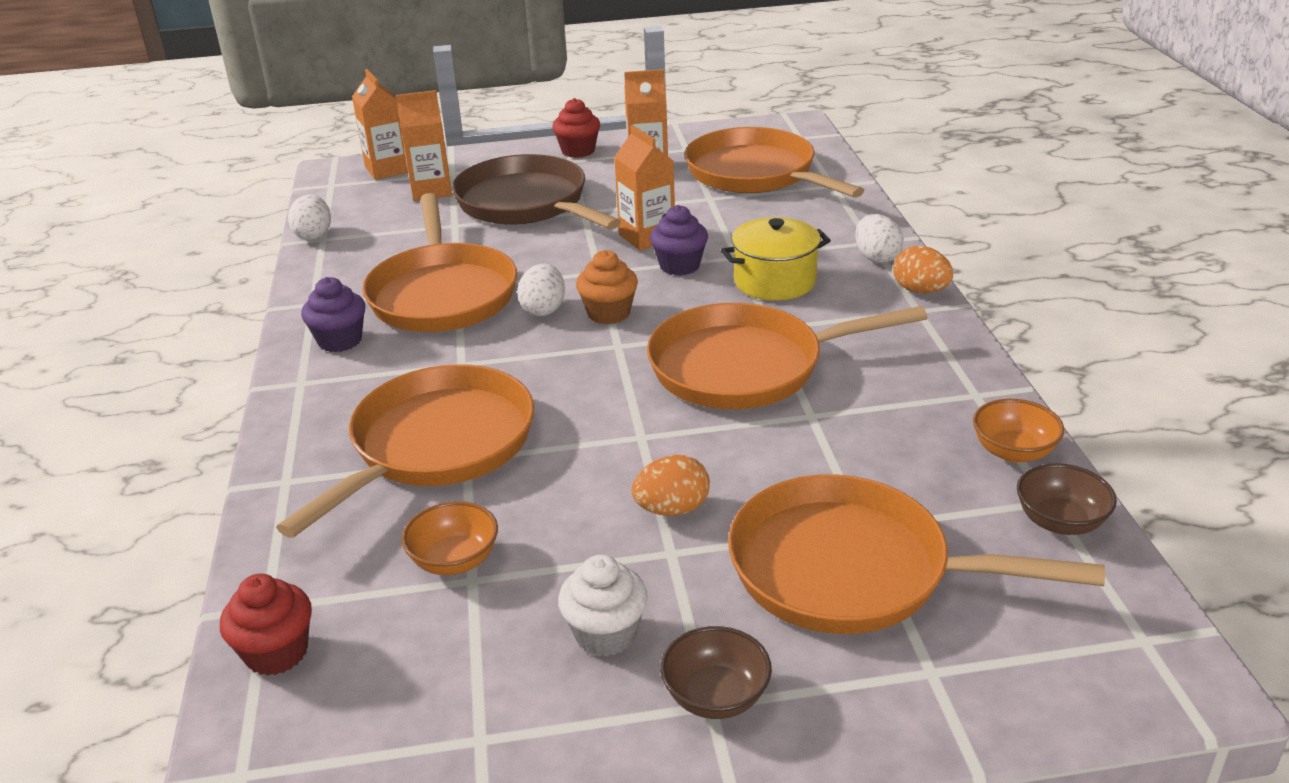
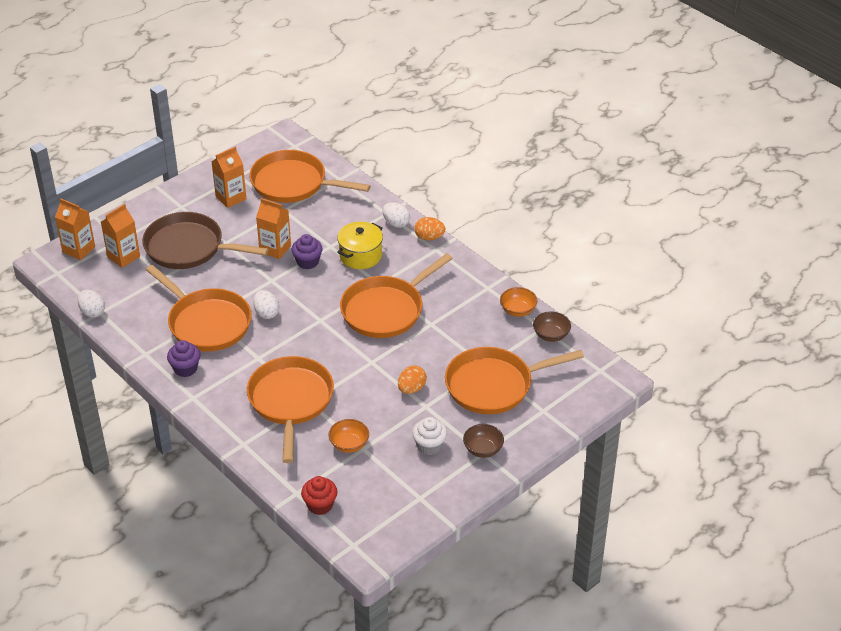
camera: 35 degrees left, 10 degrees up
(578, 151) = (178, 197): red cupcake -> none
(609, 313) = (299, 303): orange cupcake -> none

